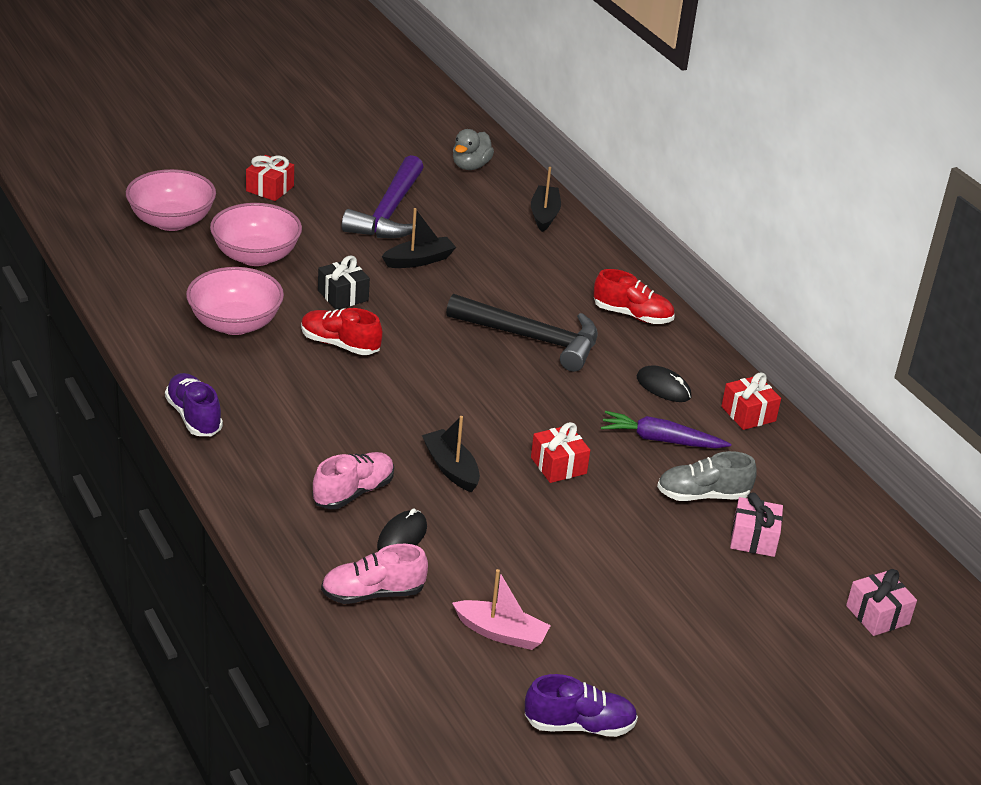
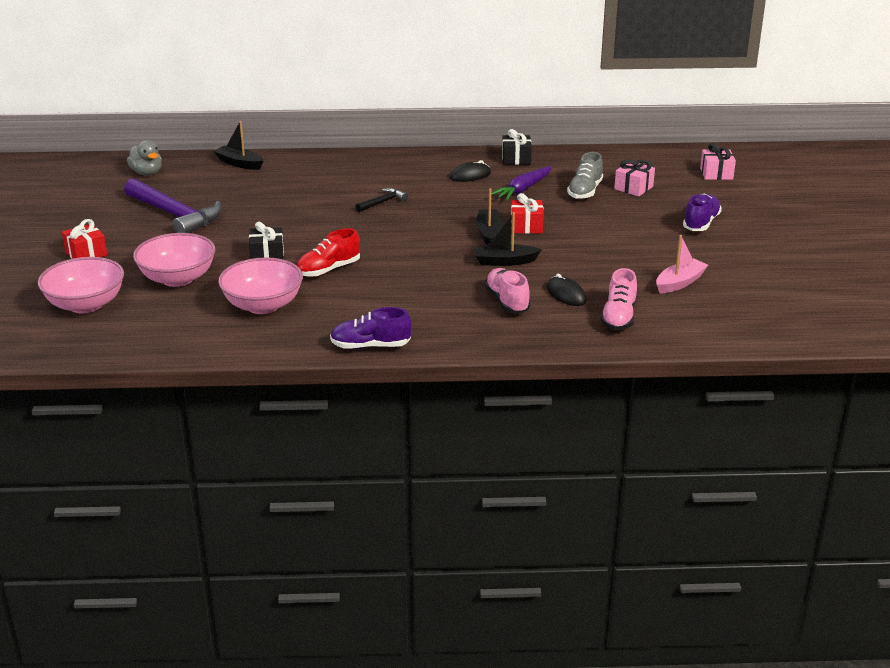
camera: 60 degrees left, 5 degrees down
(419, 260) = (250, 218): black boat -> black boat (489, 233)
(532, 338) = (382, 202): black hammer -> black hammer, size x0.47
(579, 725) = (772, 278): purple shoe -> purple shoe (701, 223)
(632, 315) = (385, 165): red shoe -> none
(748, 414) = (516, 159): red gift -> black gift

